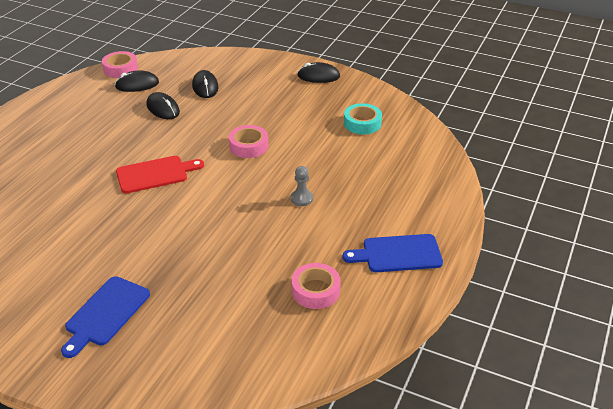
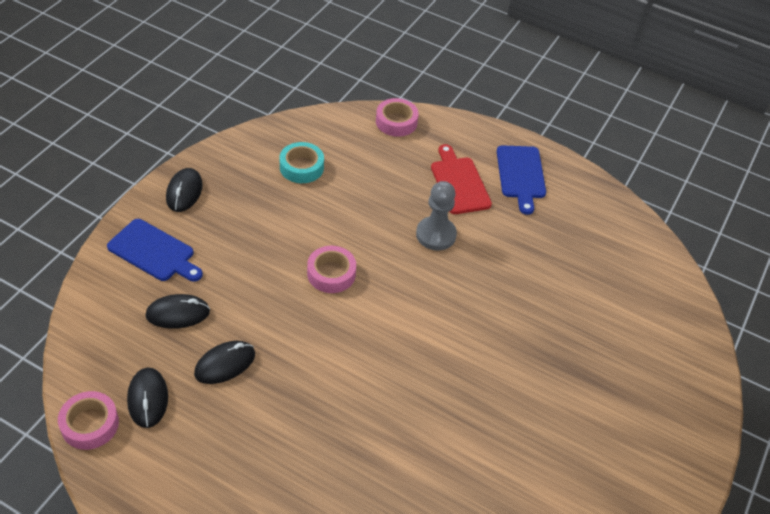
camera: 90 degrees left, 10 degrees up
(105, 314) = (615, 409): blue cutting board -> blue cutting board (154, 252)
(155, 174) = (378, 370): red cutting board -> red cutting board (459, 183)
(301, 199) = (436, 235): grey pawn -> grey pawn, size x1.65
(315, 290) = (571, 239): pink tape -> pink tape (396, 122)

